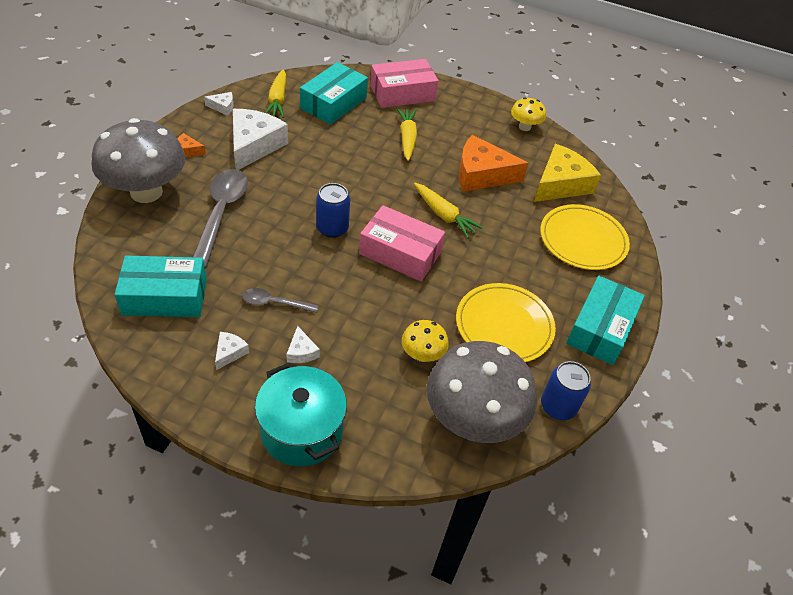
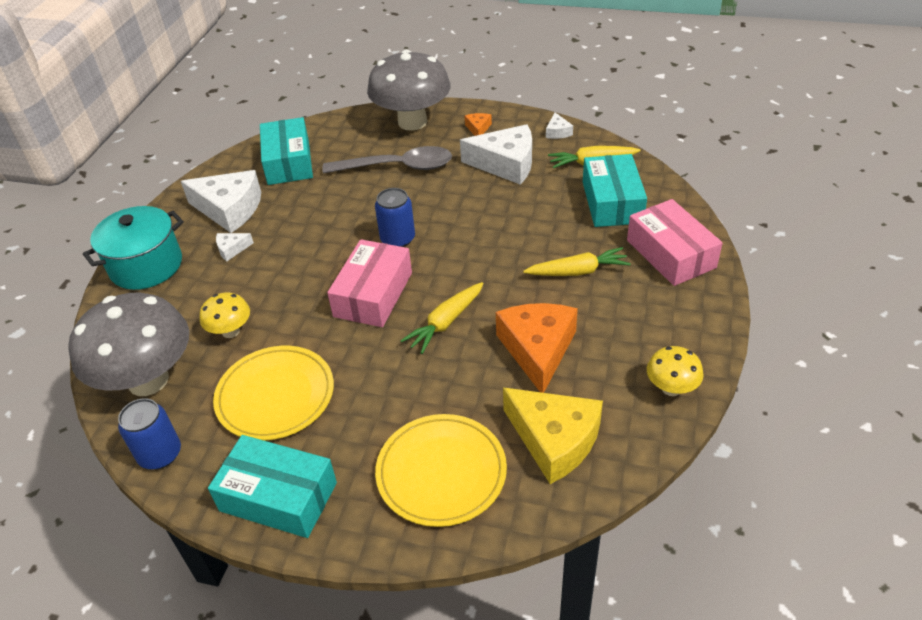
camera: 90 degrees right, 5 degrees down
(229, 352) = (229, 209): white cheese -> white cheese, size x2.25
(274, 303) = (288, 222): grey spoon -> none
(333, 103) = (612, 202): turquoise box -> turquoise box turned 60 degrees clockwise

